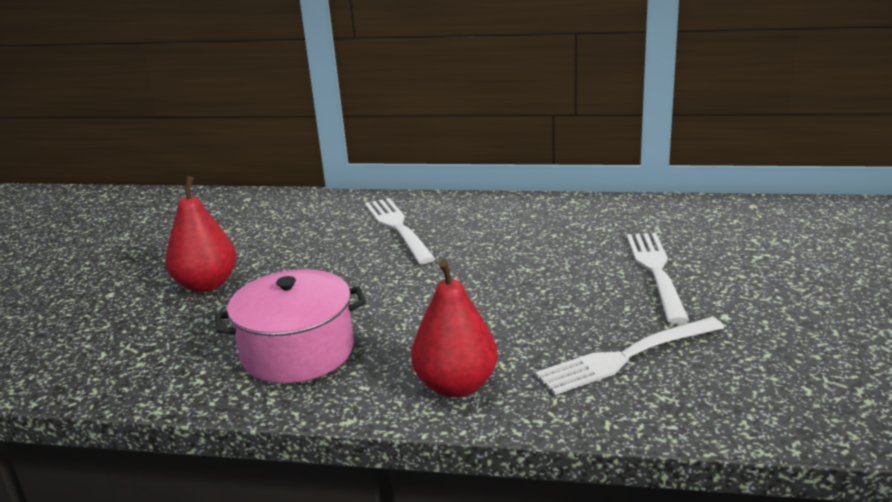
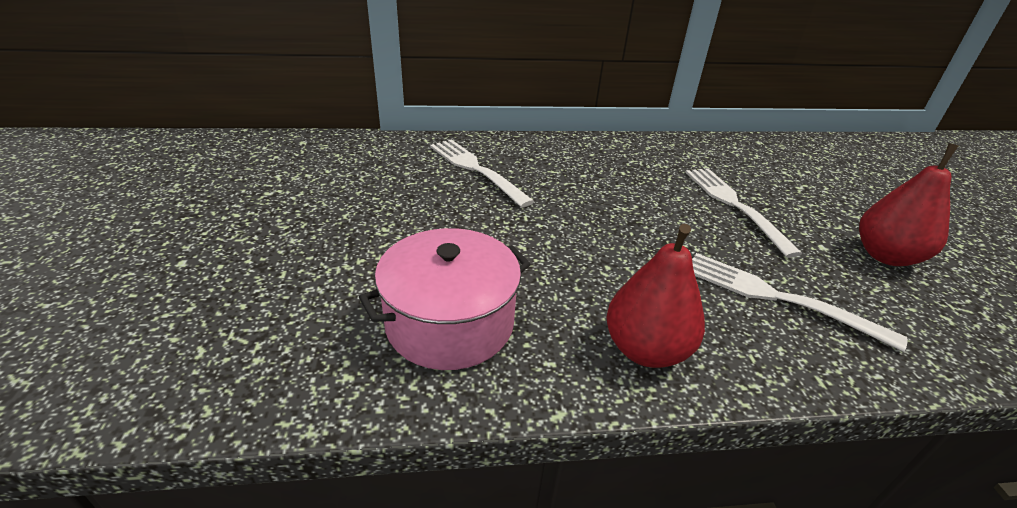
camera: 20 degrees left, 10 degrees up
(206, 284) = (301, 243): red pear -> red pear (886, 256)
(626, 357) = (778, 298): white fork -> white fork turned 75 degrees clockwise

